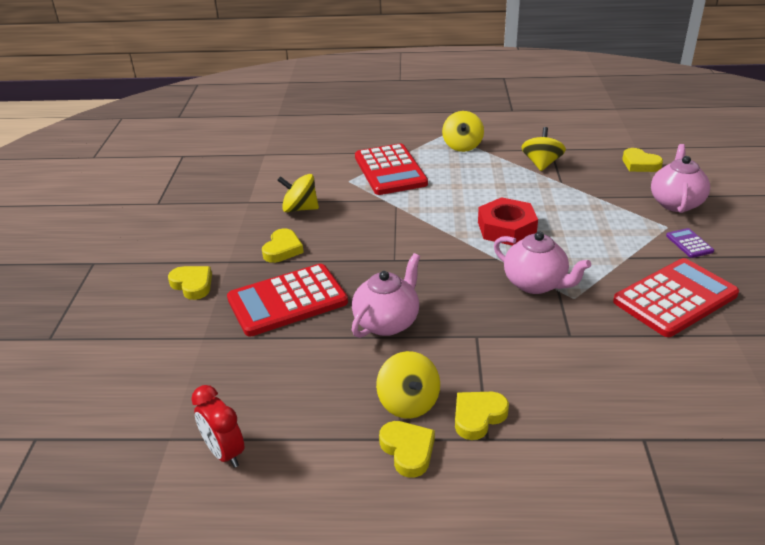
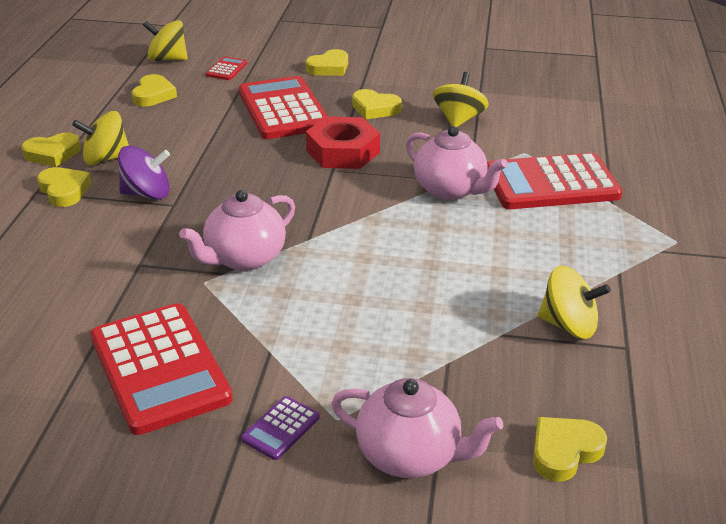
camera: 95 degrees right, 0 degrees up
(189, 356) = (226, 69): none -> red calculator
(224, 452) = (108, 84): red clock -> none
(256, 402) = (153, 95): none -> yellow heart
(387, 322) = (223, 157): pink teapot -> pink teapot (450, 190)
(462, 146) = (634, 253): yellow spinning top -> yellow spinning top (167, 59)
(465, 356) = (147, 194): none -> purple spinning top
(506, 228) = (376, 257): red nut -> red nut (343, 151)
(689, 243) = (281, 428): purple calculator -> purple calculator turned 135 degrees clockwise

